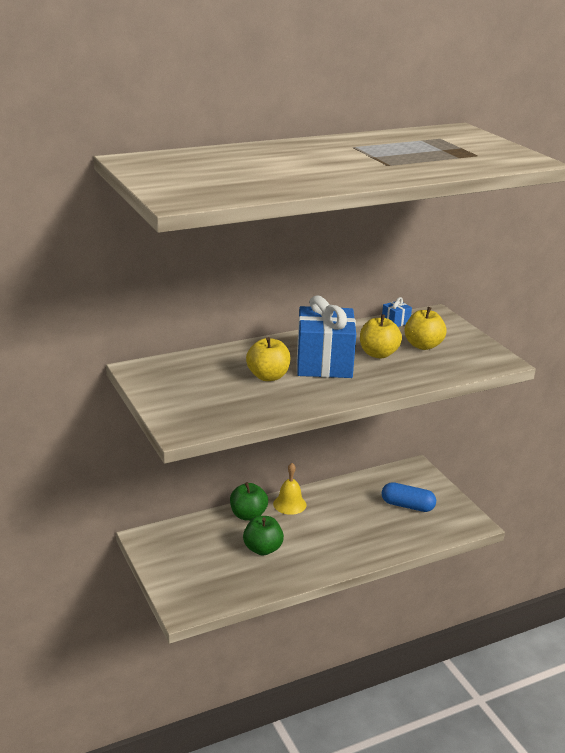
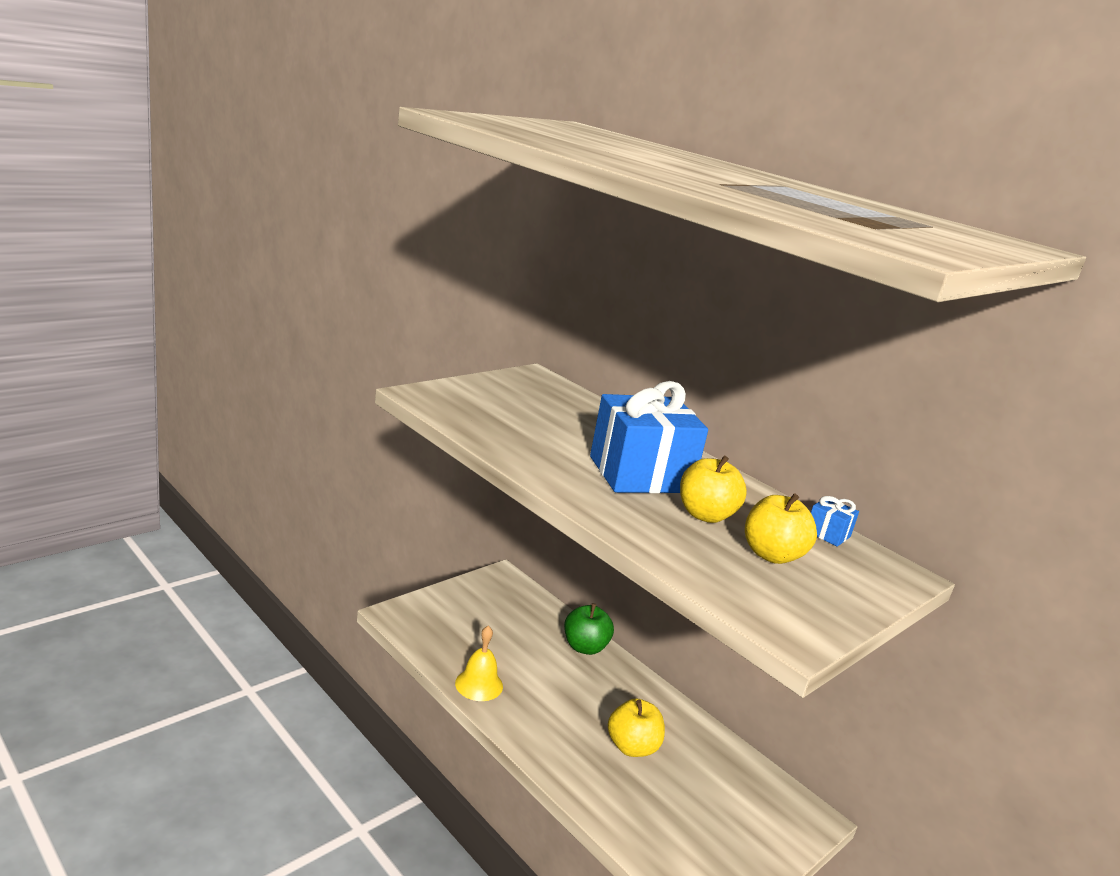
camera: 70 degrees right, 5 degrees down
(262, 549) = (525, 664): green apple -> none
(268, 376) = (573, 439): yellow apple -> yellow apple (632, 747)
(289, 504) = (628, 681): yellow bell -> yellow bell (479, 684)
(407, 506) = (701, 808): blue capsule -> none

